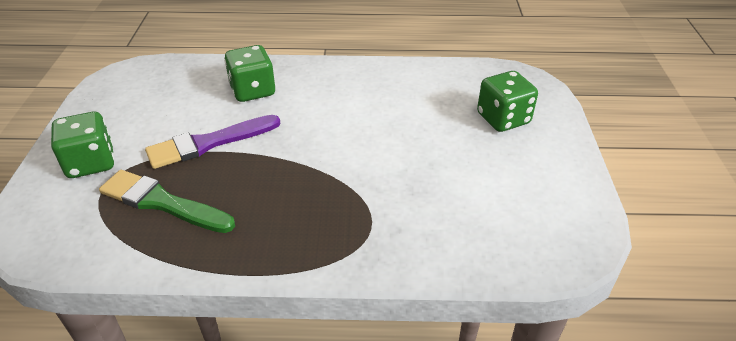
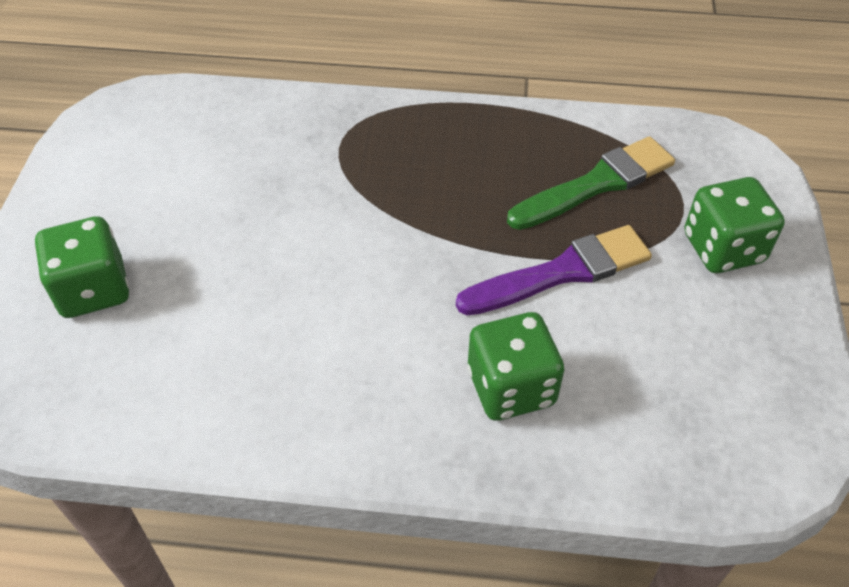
camera: 175 degrees left, 10 degrees up
(162, 202) = (597, 184): green brush -> green brush turned 60 degrees counterclockwise

